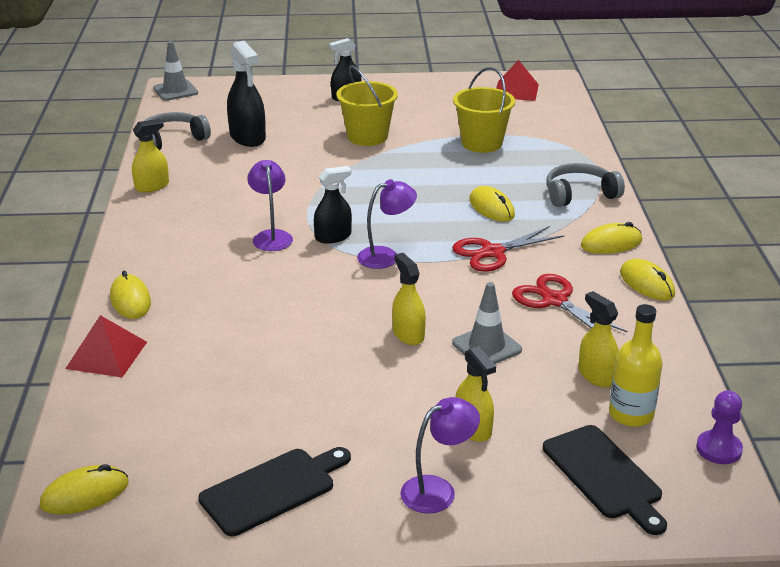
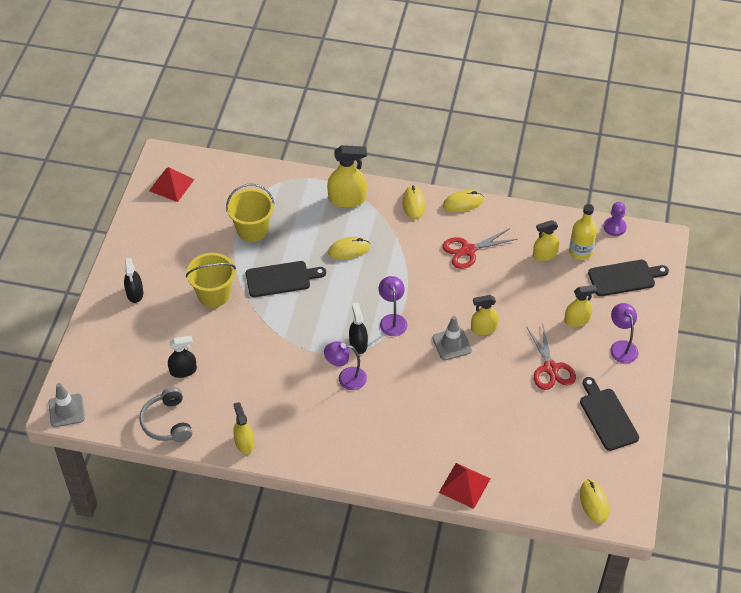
camera: 75 degrees left, 20 degrees up
(130, 300) = (404, 468): yellow mouse -> none
(247, 137) = (183, 370): black spray bottle -> black spray bottle, size x0.66
(414, 171) = (281, 279): none -> black cutting board
(486, 346) = (505, 295): grey traffic cone -> grey traffic cone (452, 344)
(492, 252) = (405, 264): red scissors -> red scissors (551, 368)
(579, 194) = (347, 199): grey headphones -> yellow spray bottle

